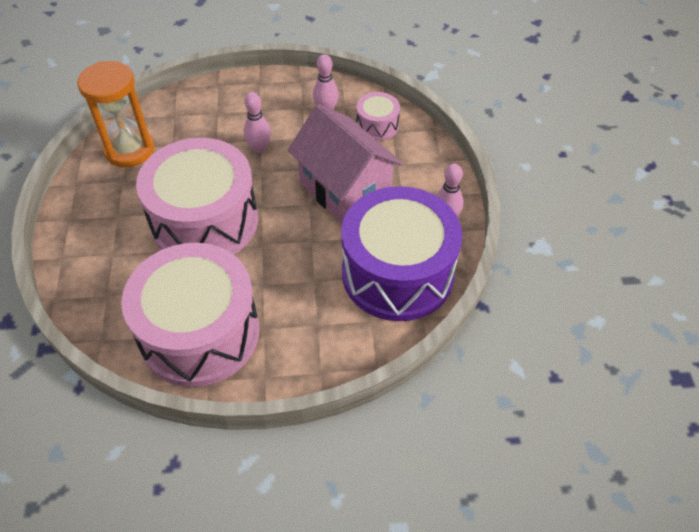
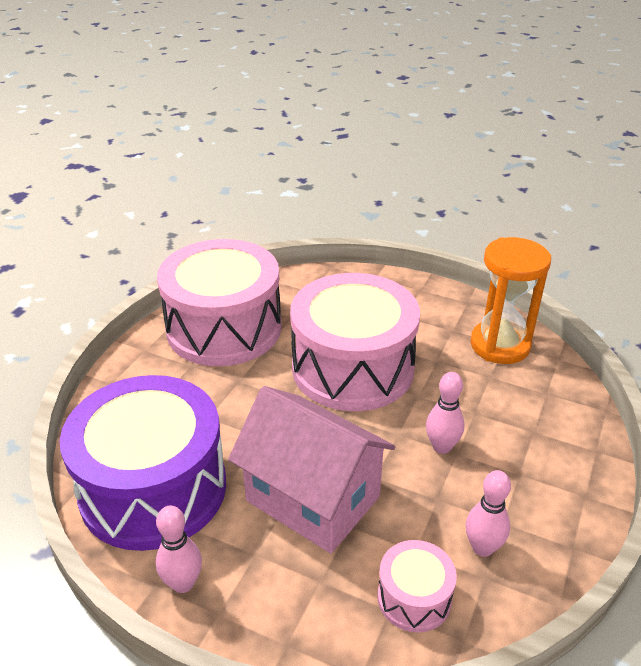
camera: 120 degrees right, 15 degrees down
(344, 190) = (313, 498): pink house -> pink house turned 45 degrees clockwise

